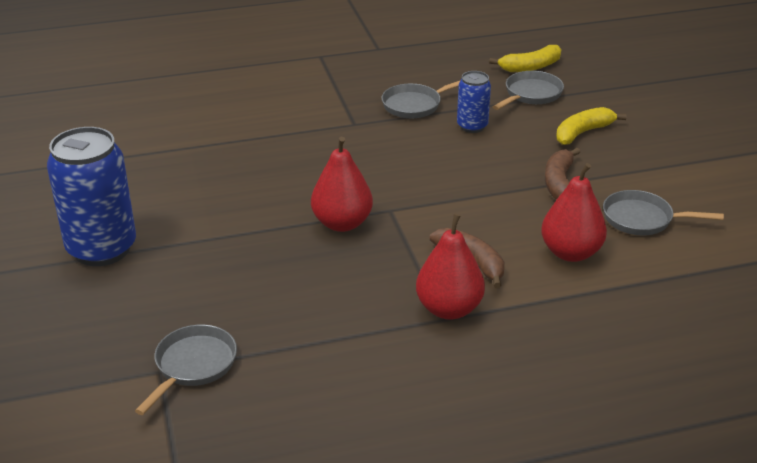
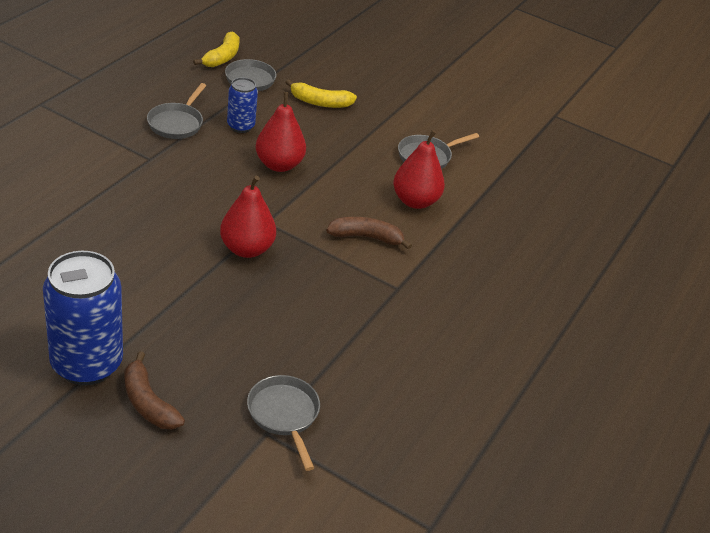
camera: 50 degrees left, 5 degrees up
(449, 309) = (393, 279): red pear -> red pear (279, 165)
(559, 183) = (350, 150): brown banana -> brown banana (148, 402)
(583, 132) = (320, 102): yellow banana -> yellow banana turned 90 degrees counterclockwise

